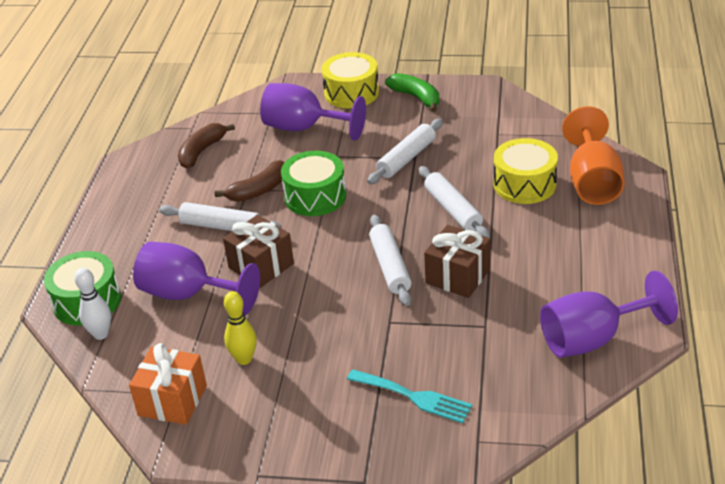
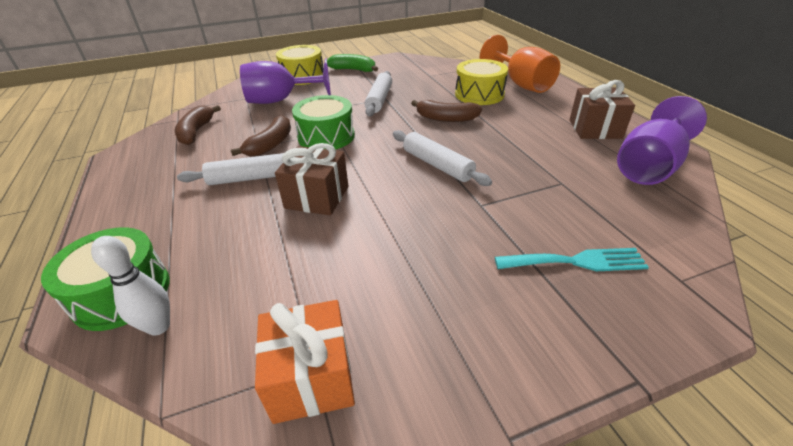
camera: 30 degrees left, 0 degrees up
(188, 294) = (254, 245): purple goblet -> none
(244, 359) = (367, 289): yellow bowling pin -> none
(453, 210) = (446, 118): white rolling pin -> brown banana
(458, 276) = (498, 156): brown gift -> brown gift (595, 129)

